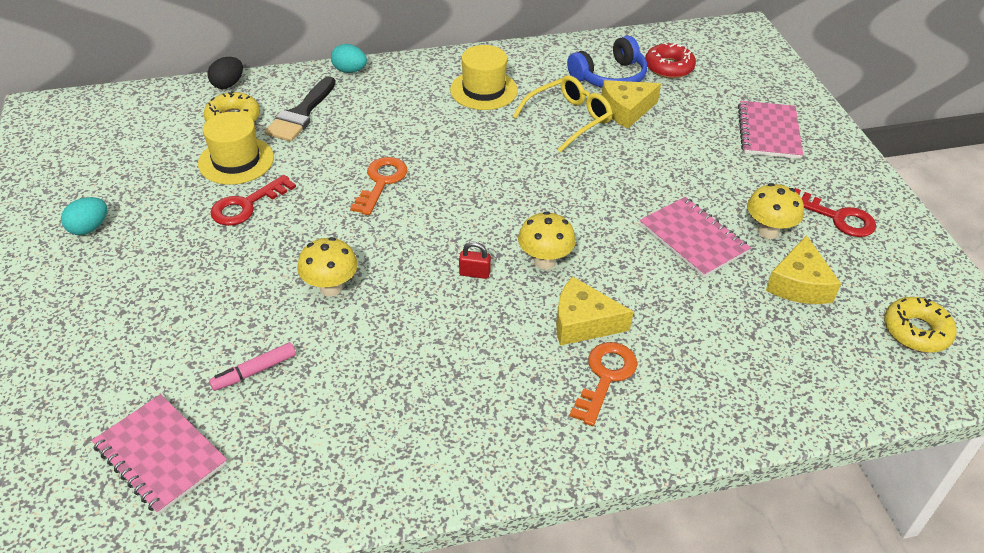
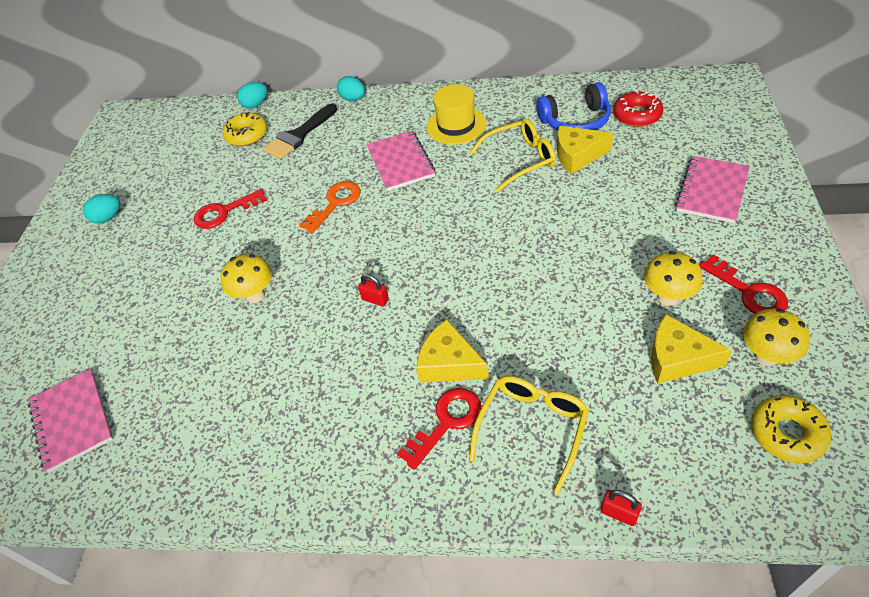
camera: 25 degrees right, 5 degrees up
(228, 84) = (256, 105): black egg -> turquoise egg
(236, 160) = (233, 172): yellow hat -> none
(254, 371) = (167, 361): pink marker -> none
(544, 261) = (440, 297): yellow mushroom -> yellow mushroom (766, 356)
(605, 377) = (446, 422): orange key -> red key
(692, 368) = (532, 429): none -> yellow glasses
(693, 239) = (588, 294): pink notebook -> pink notebook (401, 162)
(799, 284) = (677, 358): yellow cheese -> yellow cheese turned 75 degrees clockwise
(803, 425) = (619, 513): none -> red padlock

